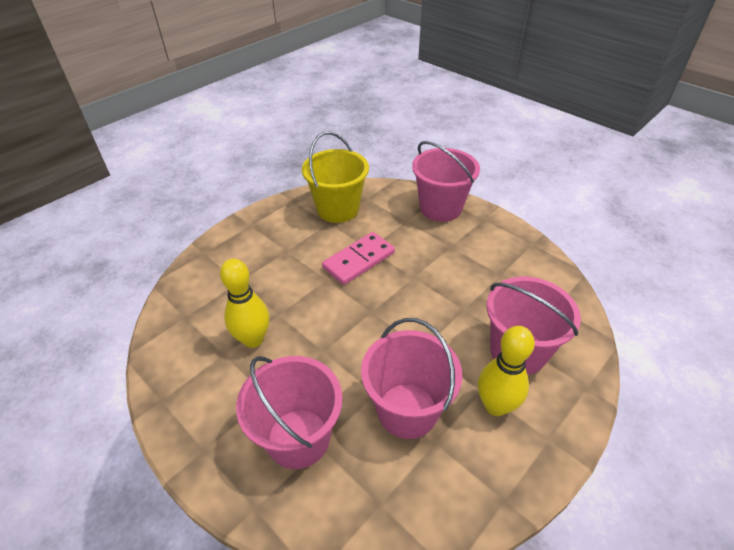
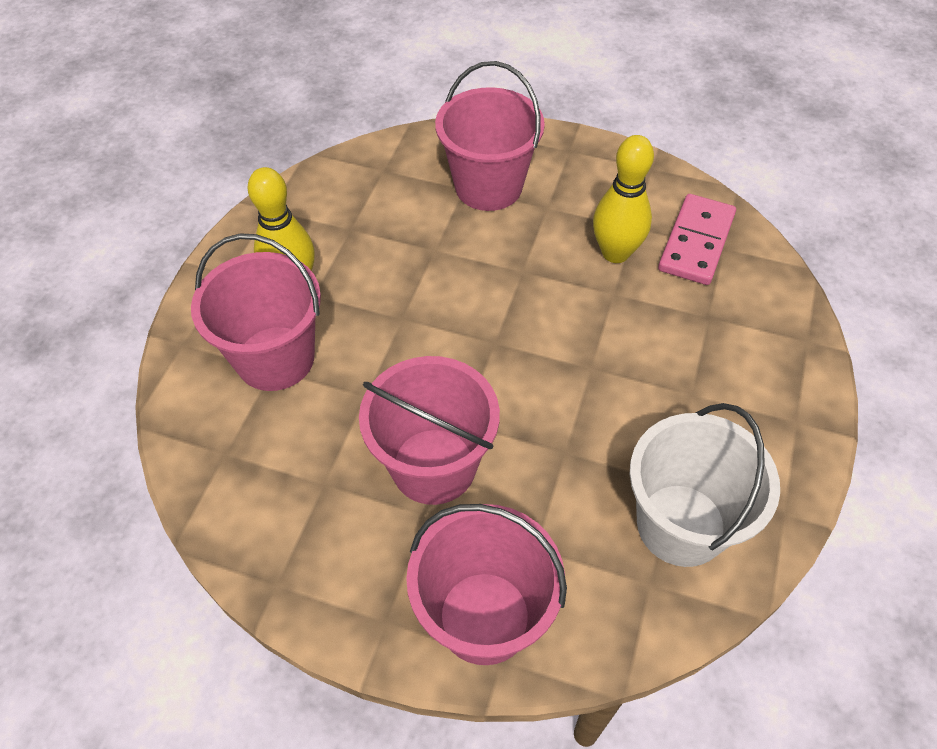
camera: 155 degrees right, 10 degrees up
(338, 209) = (681, 524): yellow bucket -> white bucket
(359, 260) = (565, 420): pink domino -> pink domino (696, 242)
(407, 410) = (391, 246): pink bucket -> pink bucket (433, 466)

